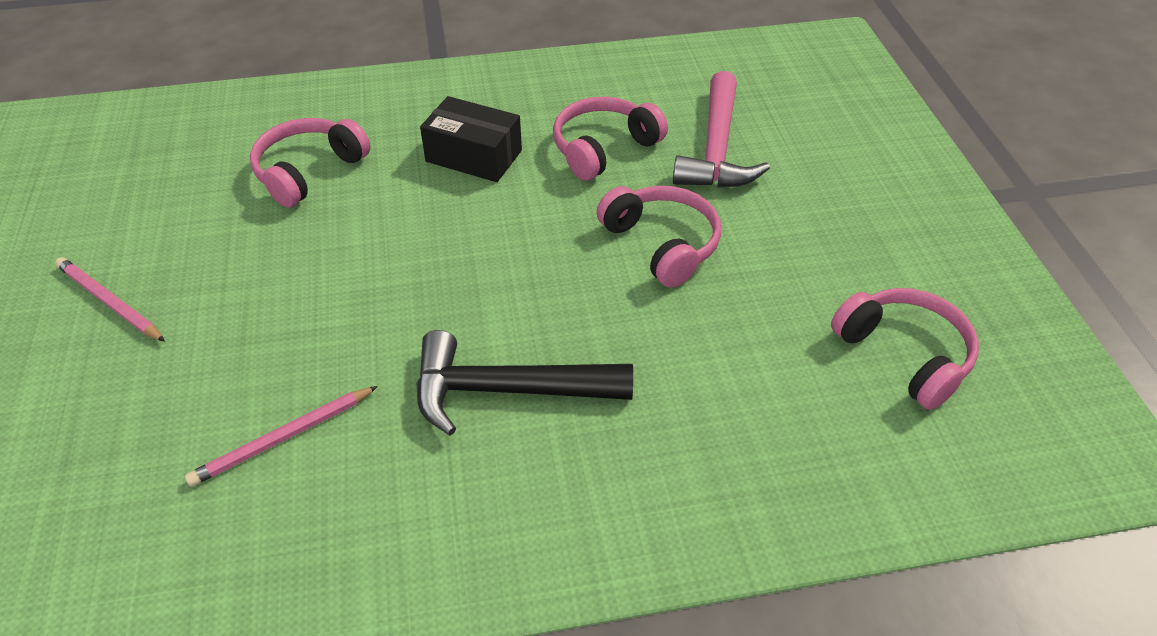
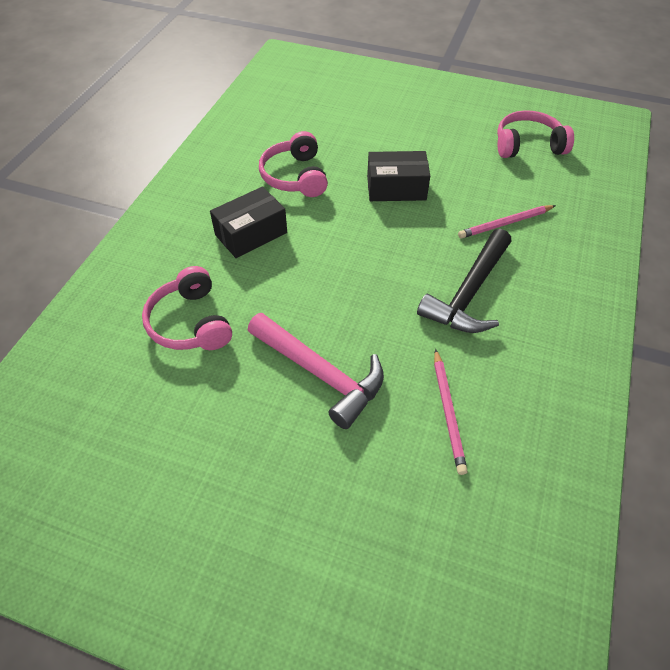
camera: 60 degrees left, 5 degrees up
(109, 302) = (245, 487): pink pencil -> pink pencil (505, 224)
(662, 244) = (396, 188): pink headphones -> black box
(716, 149) = (335, 136): pink hammer -> pink hammer (321, 374)

